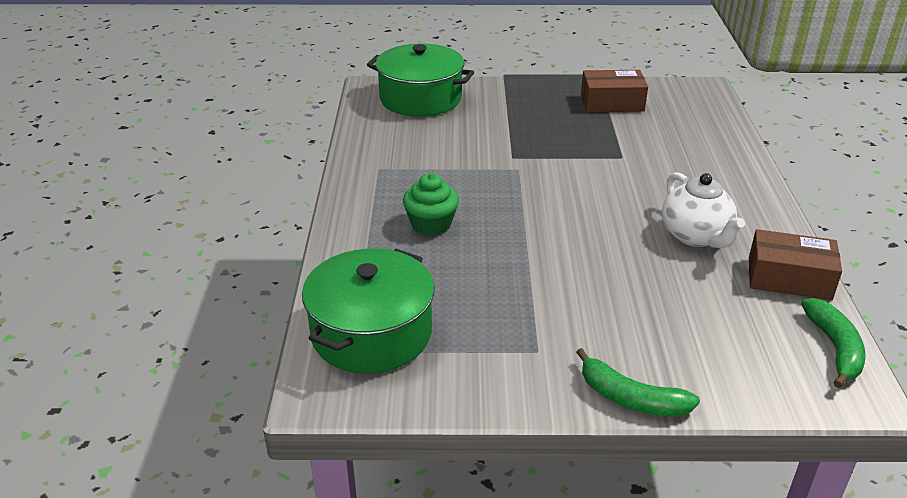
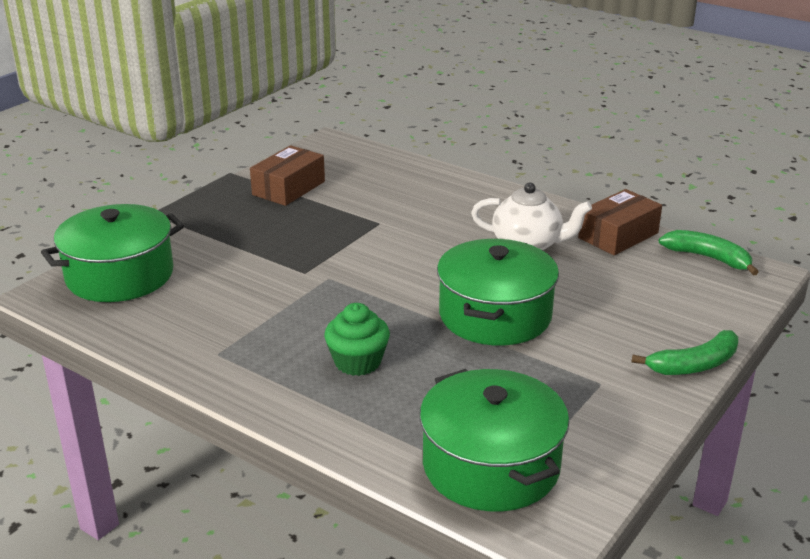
camera: 55 degrees left, 5 degrees down
(567, 260) = (495, 315): none -> green pot

